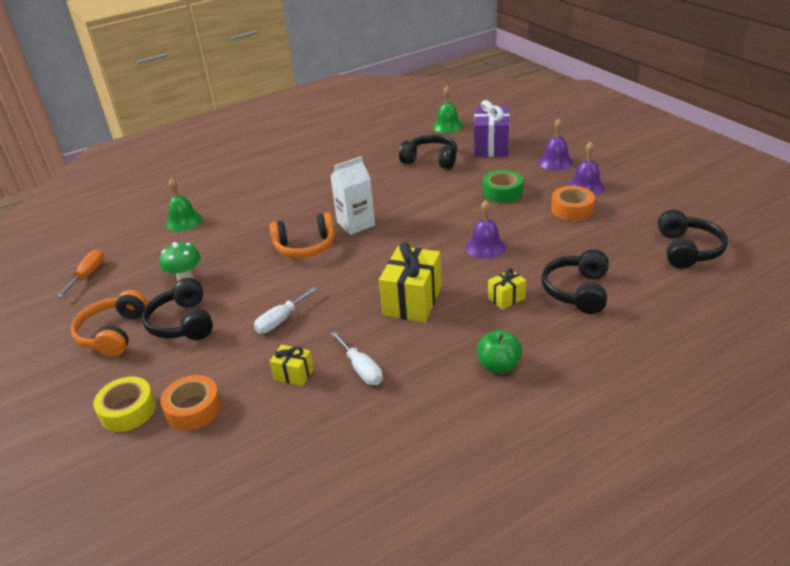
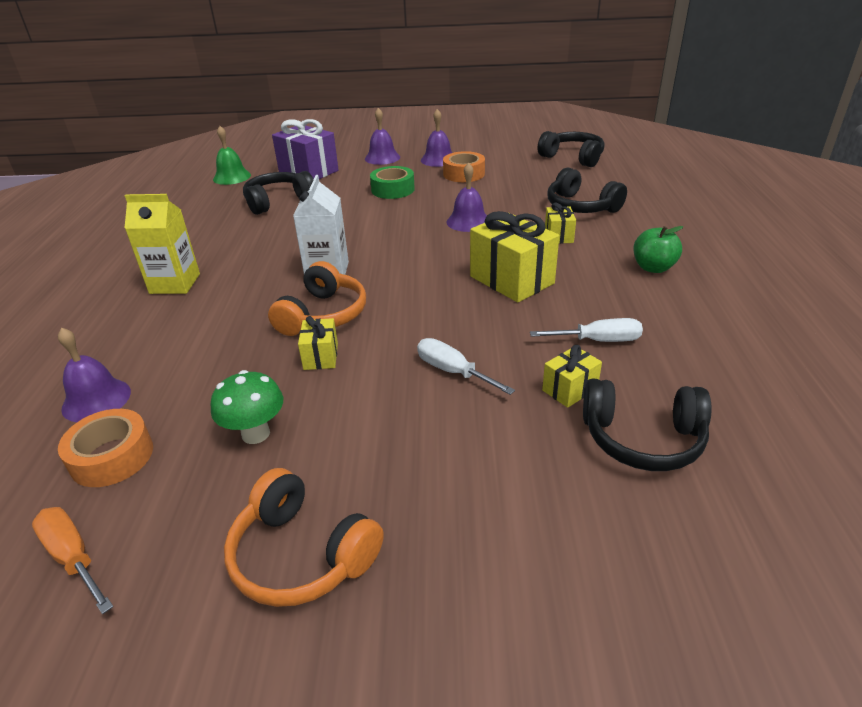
camera: 60 degrees left, 0 degrees up
(128, 410) = (526, 578): yellow tape -> none
(183, 323) = (363, 462): black headphones -> black headphones (642, 438)
(184, 221) = (96, 400): green bell -> purple bell
(194, 409) = (575, 497): orange tape -> orange tape (112, 457)
(263, 266) = (321, 356): none -> yellow gift
(281, 320) = (453, 371): white screwdriver -> white screwdriver turned 150 degrees clockwise
(298, 183) = (175, 283): none -> yellow carton

